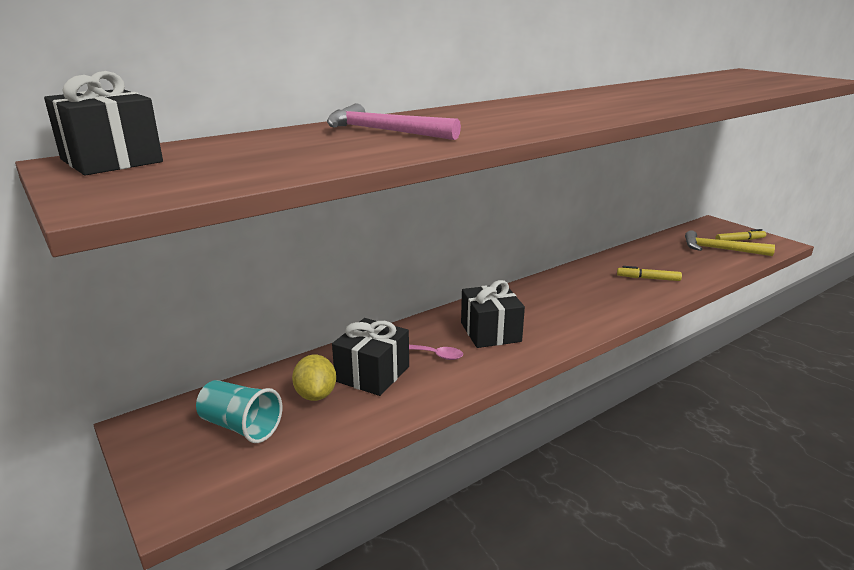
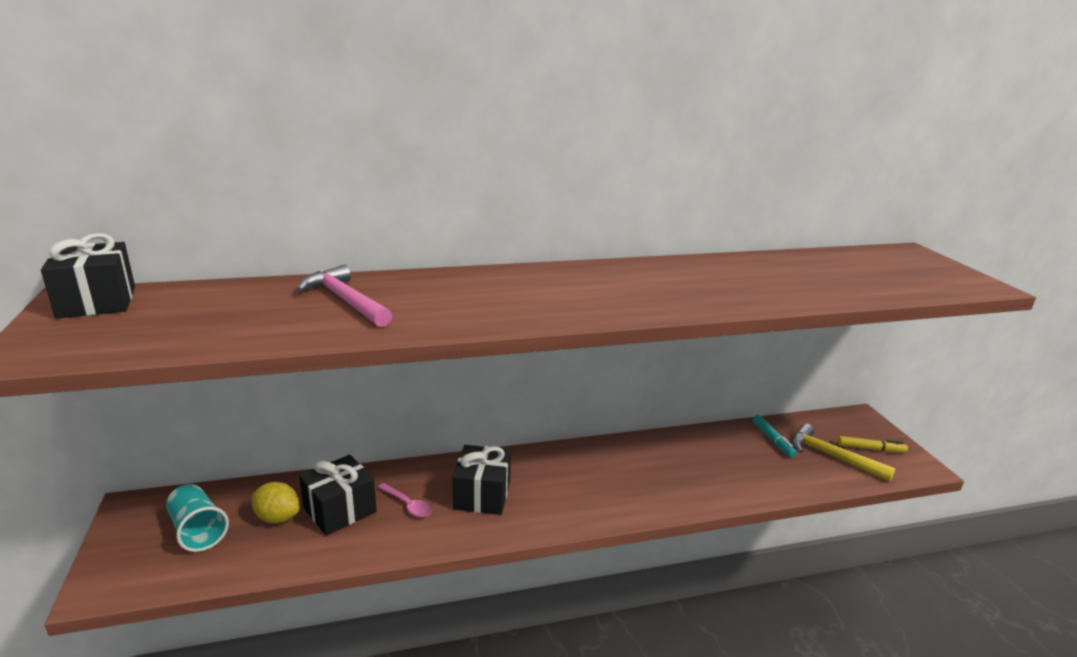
camera: 20 degrees right, 0 degrees up
(316, 395) = (277, 517): yellow lemon -> yellow lemon turned 75 degrees counterclockwise
(648, 278) = (706, 473): yellow marker -> none
(670, 248) = (772, 439): none -> turquoise marker

